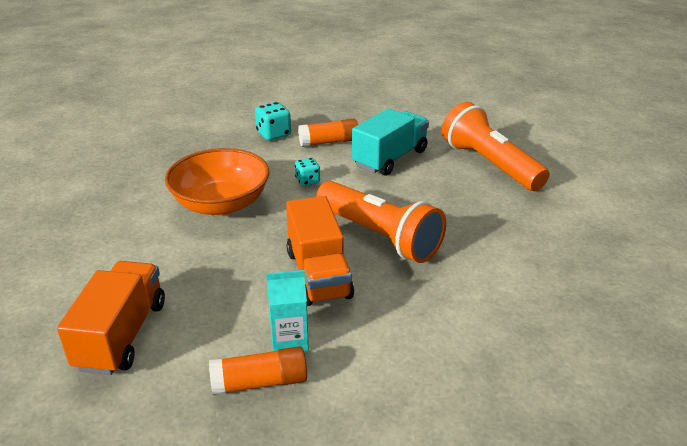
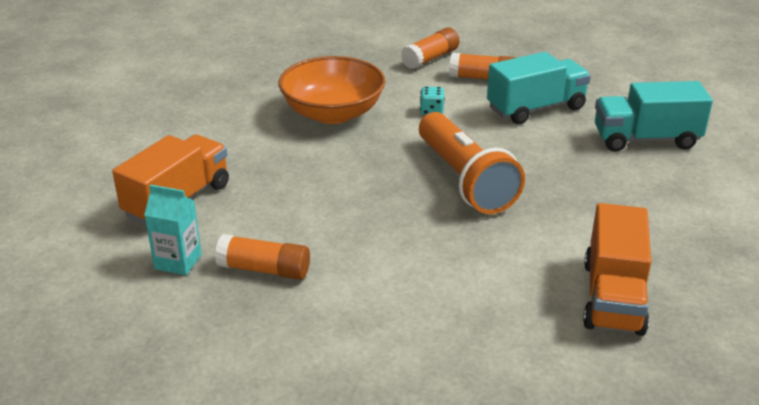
camera: 25 degrees right, 0 degrees up
(273, 134) = (430, 58): turquoise dice -> orange glue stick
(289, 340) = (312, 245): turquoise carton -> turquoise carton (178, 262)
(318, 274) = (379, 198): orange truck -> orange truck (613, 297)
(490, 164) = (646, 139): orange flashlight -> turquoise truck

